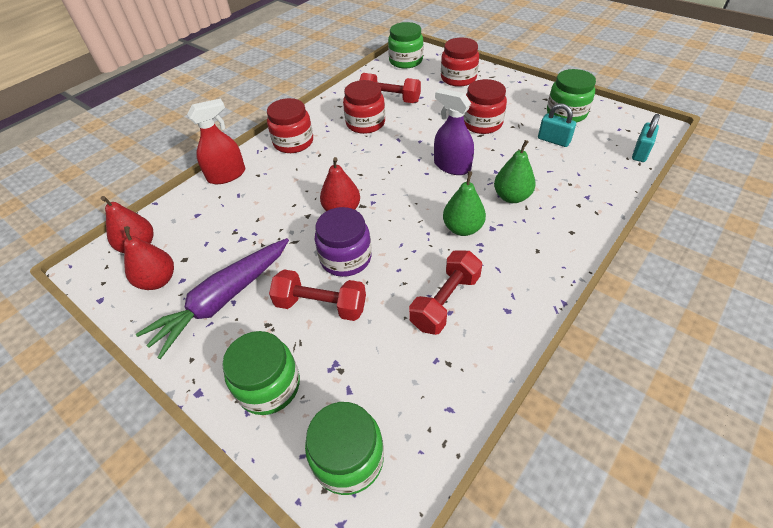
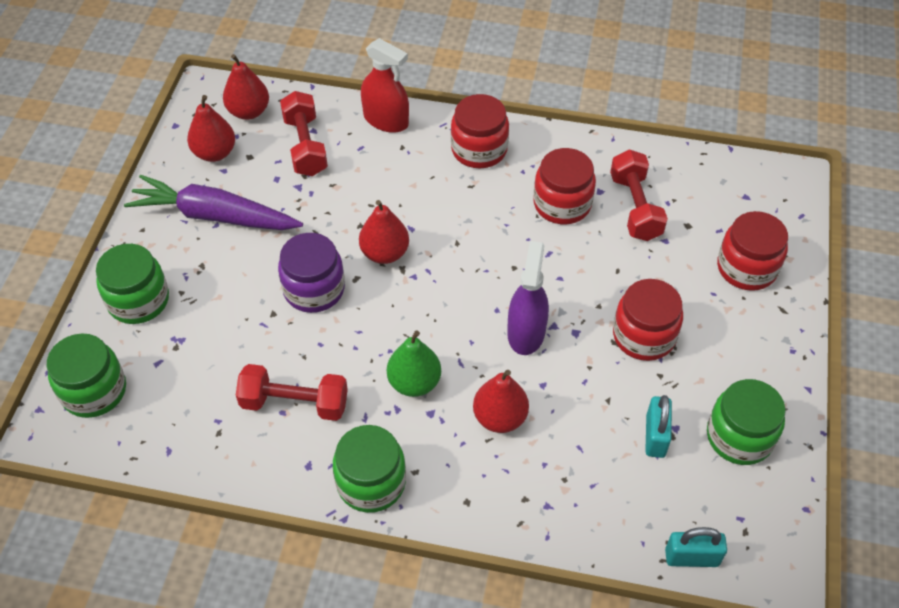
camera: 60 degrees right, 5 degrees up
(321, 305) = (242, 297): red dumbbell -> red dumbbell (305, 146)
(405, 61) = (750, 185): green jar -> green jar (371, 482)
(511, 197) = (500, 417): green pear -> red pear

